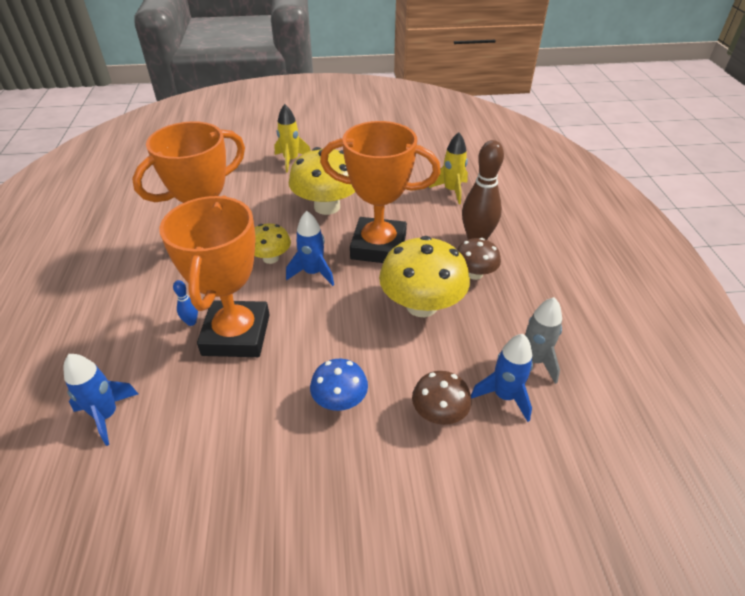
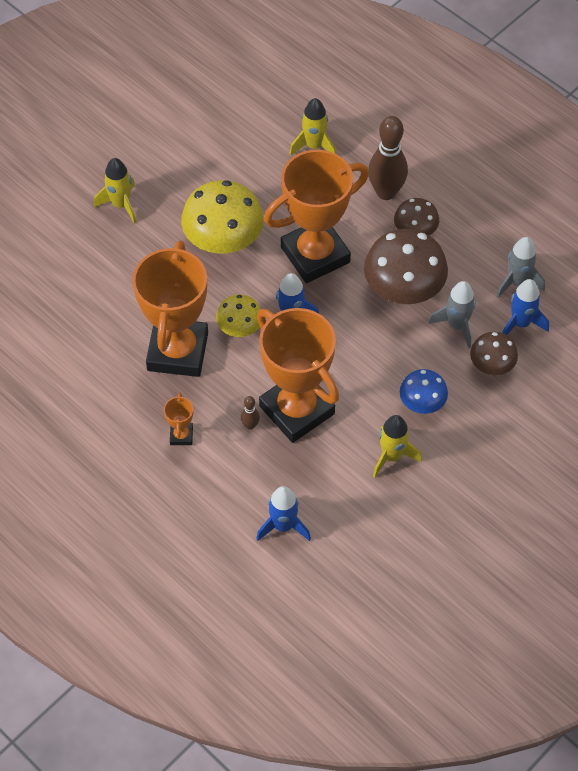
camera: 40 degrees left, 15 degrees up
(141, 297) = (181, 435): none -> orange trophy
(191, 322) = (250, 425): blue bowling pin -> brown bowling pin
(261, 426) = (392, 456): none -> yellow rocket
(421, 305) = (403, 289): yellow mushroom -> brown mushroom
(439, 359) = (457, 325): none -> grey rocket

